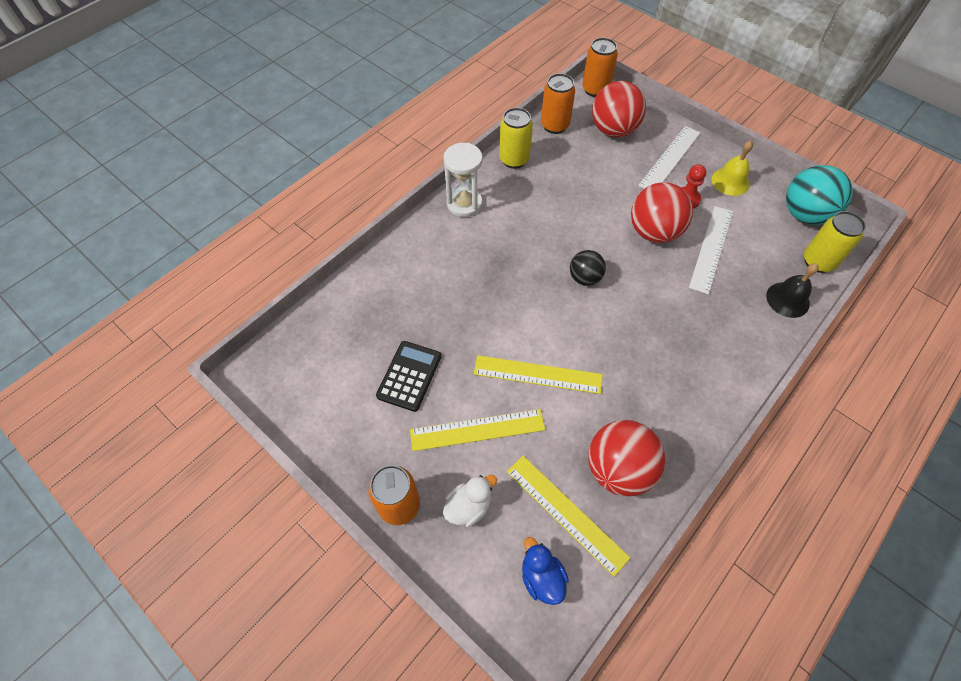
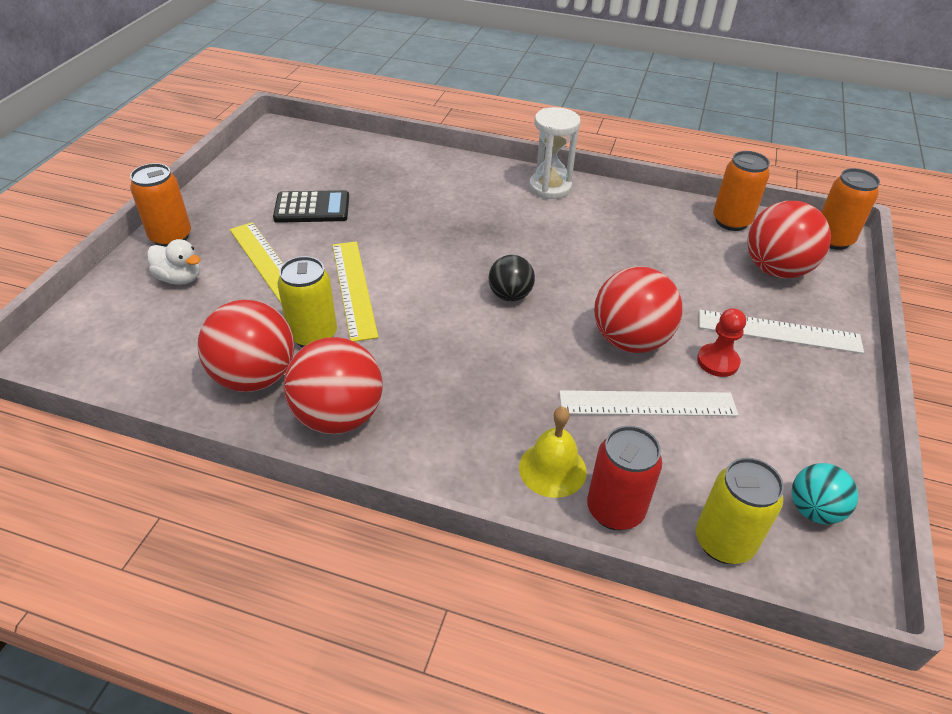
camera: 65 degrees right, 15 degrees down
(514, 160) = (645, 204): yellow can -> yellow can (313, 335)
(541, 577) = (112, 344): blue duck -> none
(566, 513) = (189, 347): yellow ruler -> none
(676, 422) = (339, 416): none -> red ball
(730, 181) = (798, 404): yellow bell -> yellow bell (552, 469)
(787, 299) = (615, 510): black bell -> red can
(804, 215) = (813, 510): turquoise ball -> turquoise ball, size x0.58

